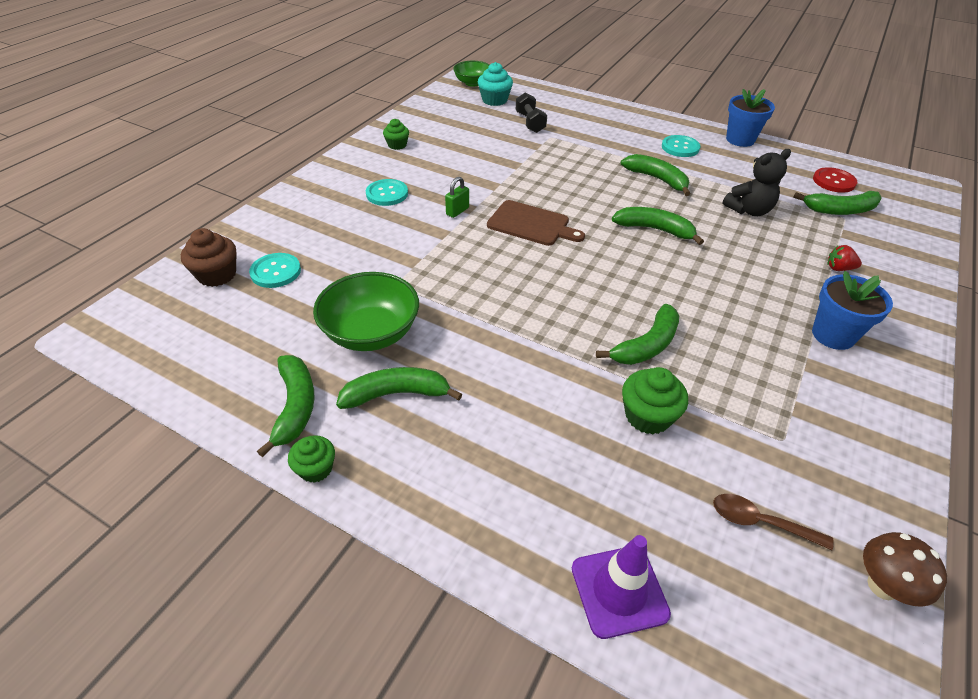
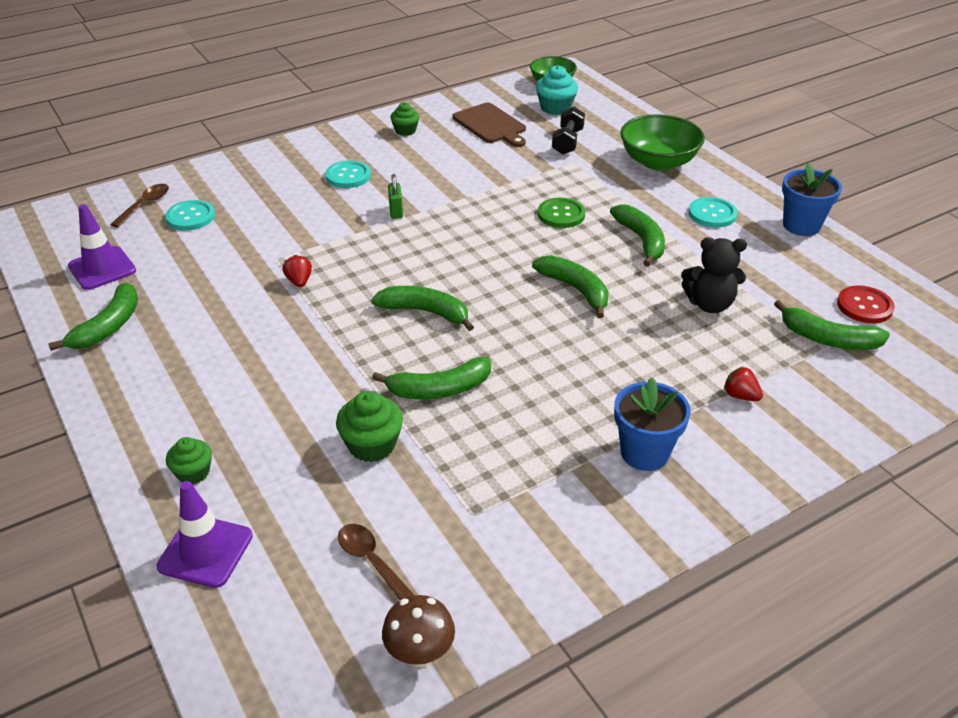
camera: 30 degrees right, 5 degrees down
(217, 275) = (145, 205): brown cupcake -> brown spoon
(231, 351) = (102, 268): none -> purple traffic cone
(316, 468) = (82, 375): green cupcake -> green cupcake (193, 472)
(371, 333) = (216, 292): green bowl -> green bowl (658, 162)
(397, 394) = (189, 346): green banana -> green banana (426, 312)
(438, 296) = (299, 281): none -> red strawberry
(457, 211) = (396, 211): green padlock -> green padlock turned 75 degrees counterclockwise
(531, 224) = (453, 245): brown cutting board -> brown cutting board (491, 125)
(583, 177) = (561, 214): none -> green button

